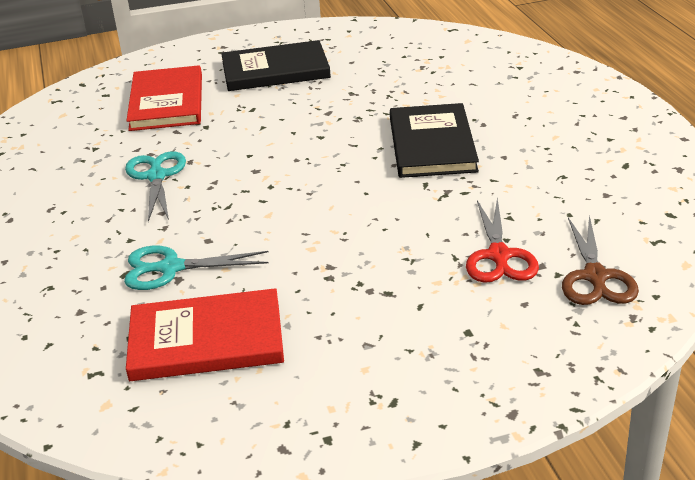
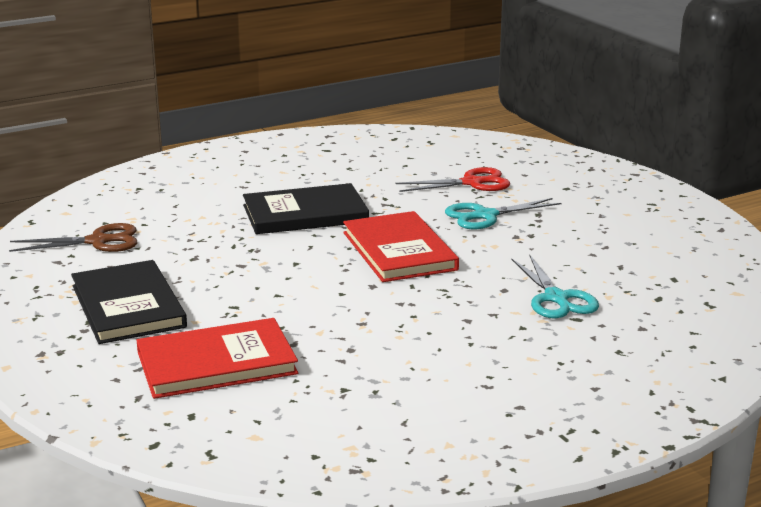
camera: 105 degrees left, 10 degrees down
(156, 176) = (400, 335): turquoise scissors -> turquoise scissors (485, 215)
(206, 340) = (638, 268): red book -> red book (399, 251)
(595, 276) = (482, 156): brown scissors -> brown scissors (97, 241)

